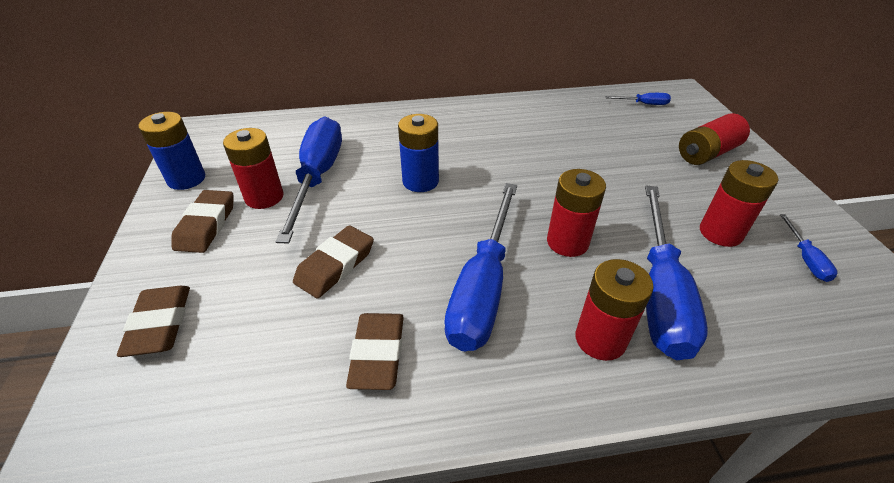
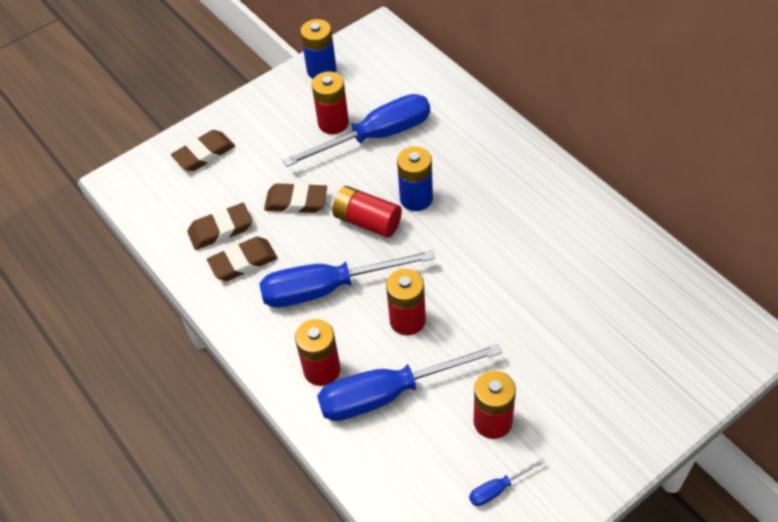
camera: 65 degrees right, 10 degrees up
(206, 225) = (287, 115): brown eraser -> brown eraser (220, 229)
(644, 104) = (689, 312): blue screwdriver -> none
(707, 153) = (624, 389): red battery -> red battery (367, 221)

